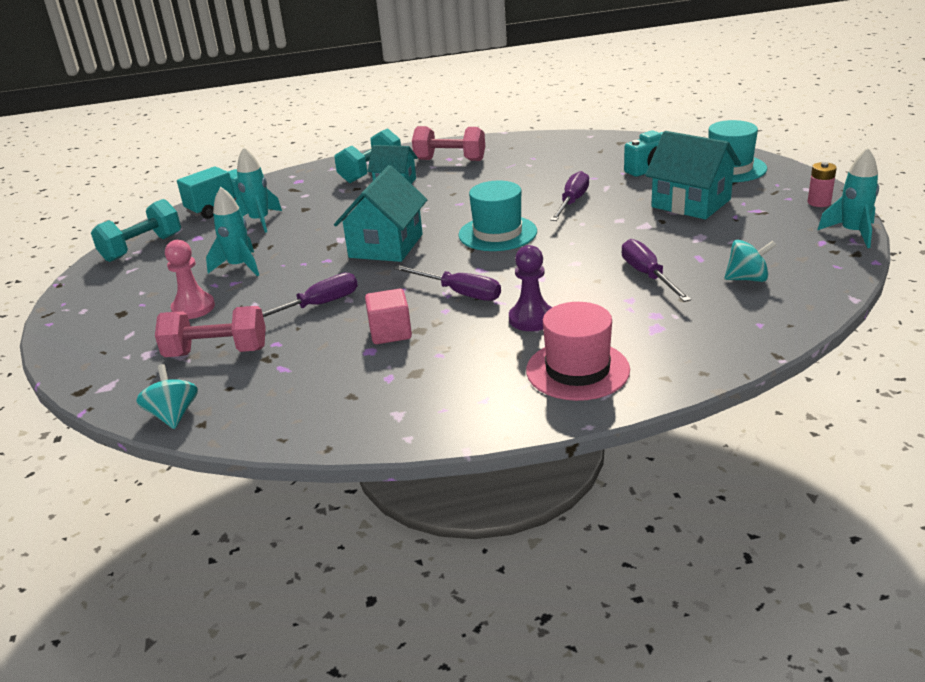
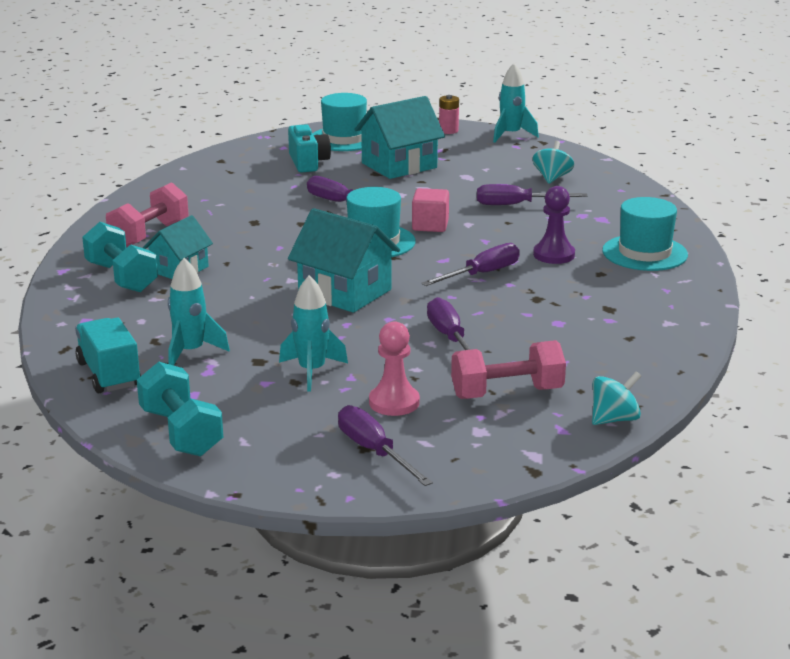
camera: 75 degrees left, 5 degrees down
(114, 318) = (374, 451): none -> purple screwdriver
(173, 415) = (614, 419): turquoise spinning top -> turquoise spinning top turned 150 degrees clockwise
(217, 352) = (507, 393): pink dumbbell -> pink dumbbell turned 60 degrees clockwise
(390, 333) = (533, 310): pink cube -> pink cube (430, 225)
(577, 370) = (644, 253): pink hat -> turquoise hat

